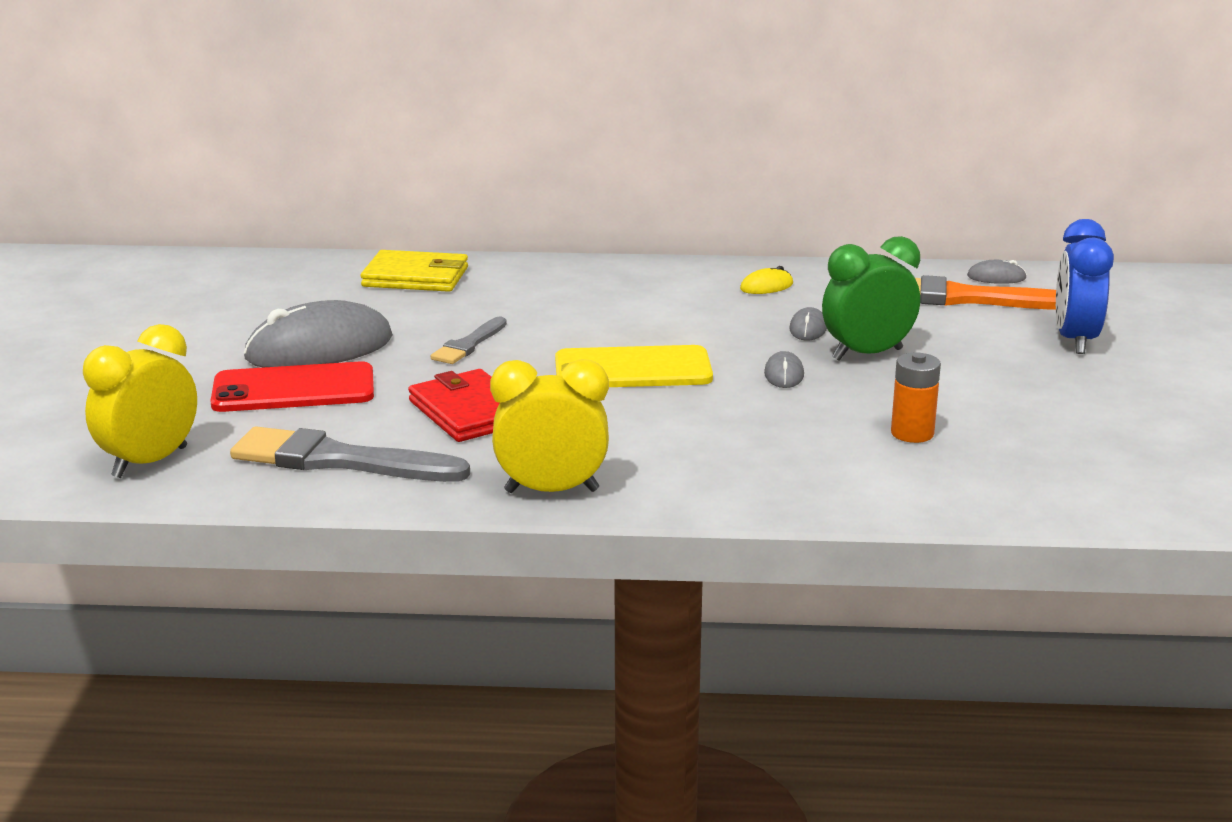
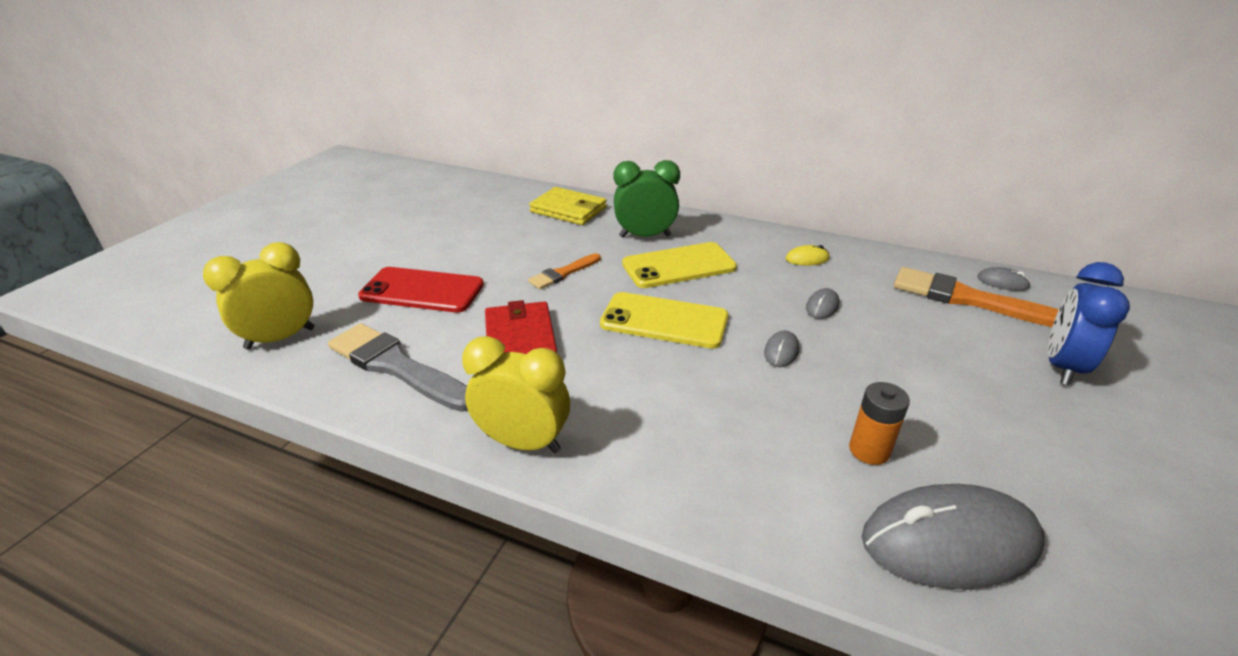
camera: 20 degrees right, 10 degrees up
(319, 348) = (466, 257): grey mouse -> grey mouse (949, 541)
(469, 344) = (563, 273): grey brush -> orange brush
(613, 316) = (679, 266): none -> yellow phone
(867, 354) = (861, 344): green clock -> green clock (645, 236)

